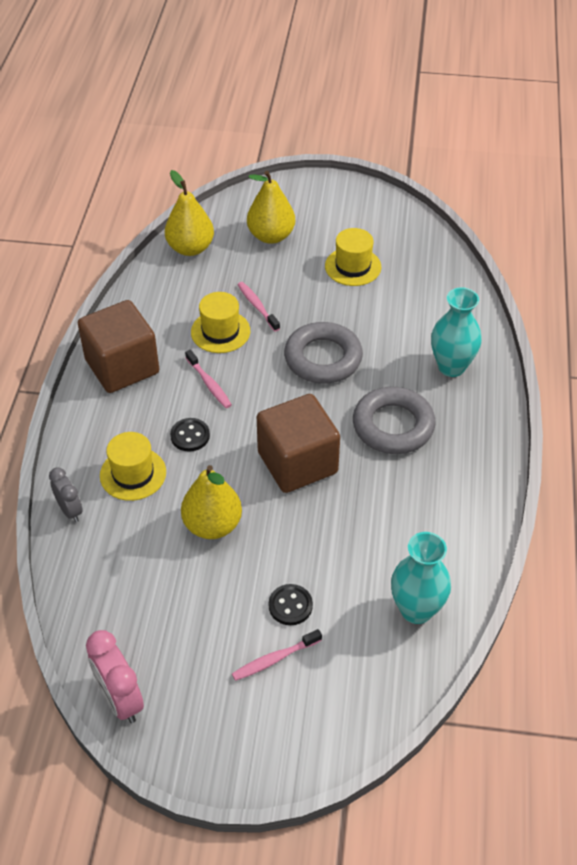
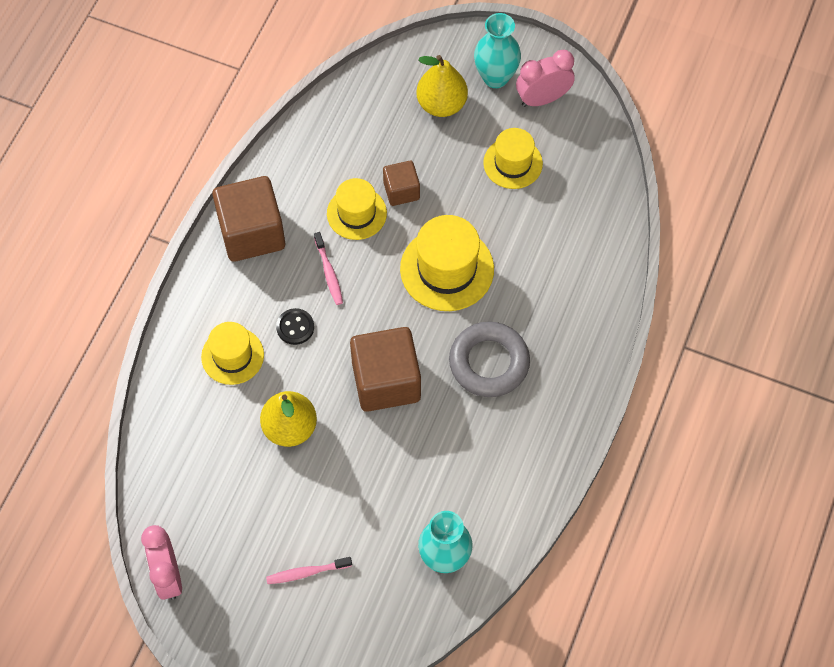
camera: 15 degrees right, 15 degrees up
(70, 510) = (167, 380): grey clock -> none
(190, 248) = (355, 101): yellow pear -> none
(257, 306) = (401, 191): pink toothbrush -> brown cube
(290, 606) = (335, 525): black button -> none
(323, 358) = (447, 269): grey ring -> yellow hat
(360, 216) = (542, 98): none -> pink clock
(451, 367) = (569, 309): turquoise vase -> turquoise vase (495, 77)

